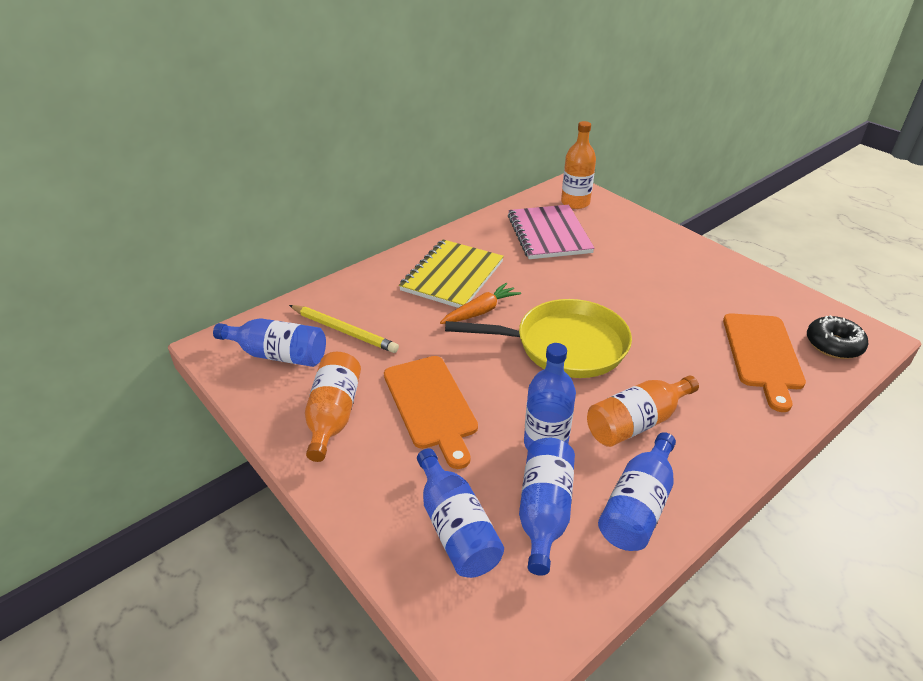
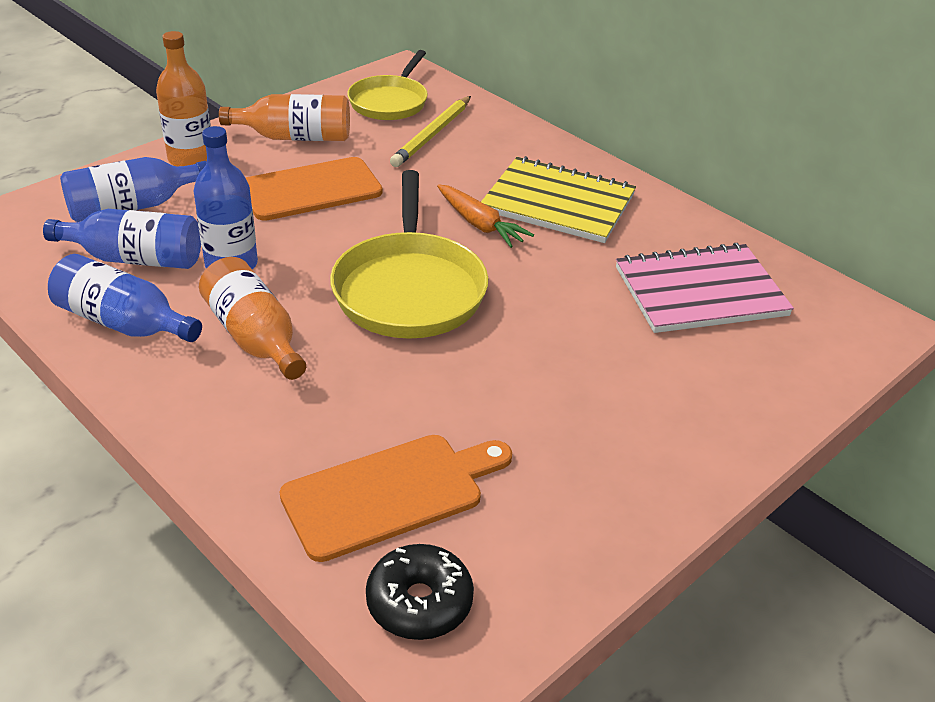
camera: 85 degrees right, 0 degrees up
(278, 355) = (390, 102): blue bottle -> yellow pan
(575, 203) = (823, 328): orange bottle -> orange bottle (191, 159)
(762, 355) = (390, 493): orange cutting board -> orange cutting board turned 150 degrees clockwise

